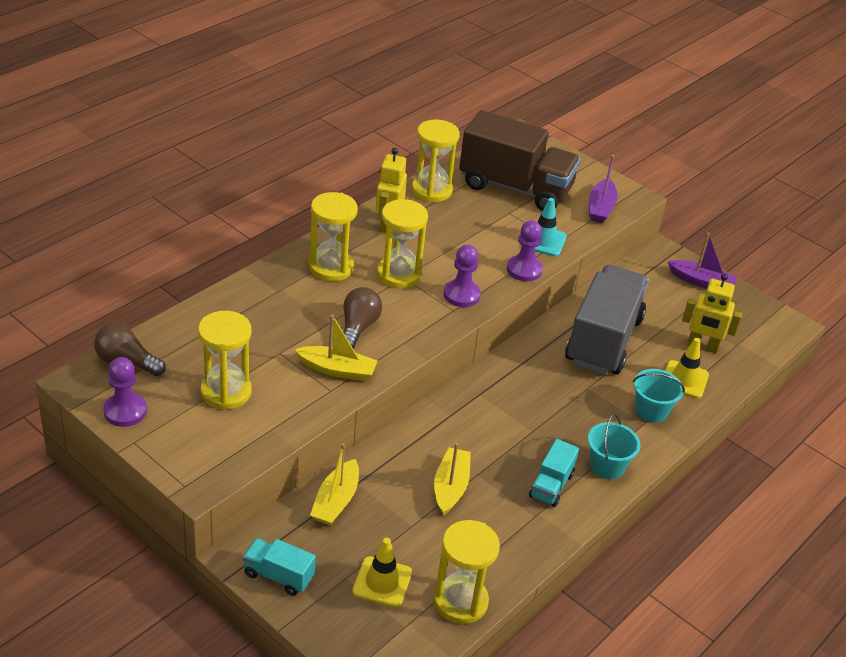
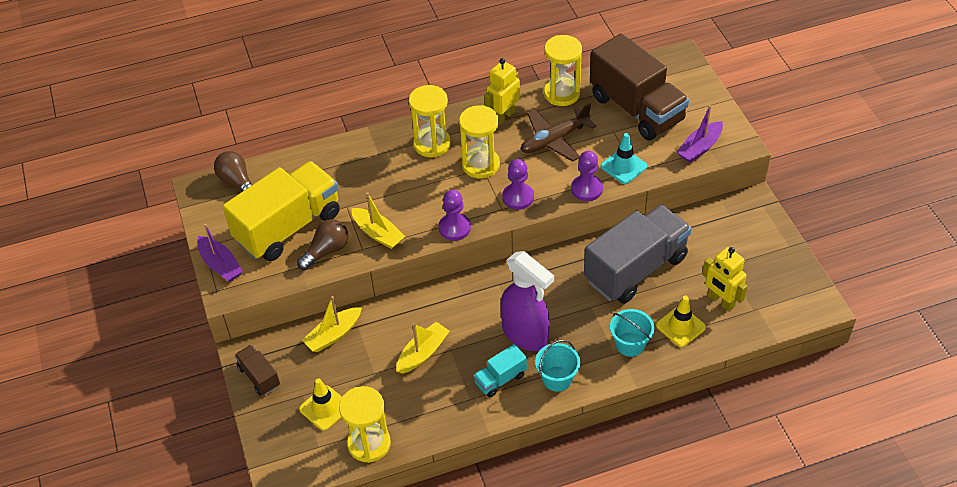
camera: 35 degrees right, 10 degrees up
(125, 411) = (213, 220): purple pawn -> purple pawn (454, 228)
(226, 392) = (288, 227): yellow hourglass -> yellow truck
(278, 576) = (259, 377): turquoise truck -> brown truck
(358, 327) = (417, 202): brown light bulb -> brown light bulb (326, 251)
(457, 233) = (554, 140): none -> brown plane
(544, 434) = (525, 335): none -> purple spray bottle
(701, 282) = (768, 240): purple boat -> purple boat (220, 265)

